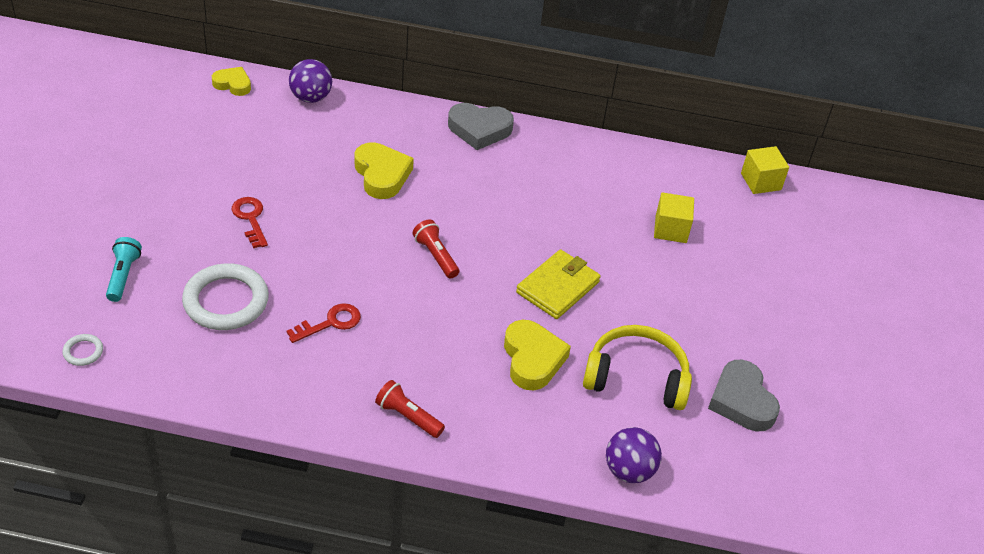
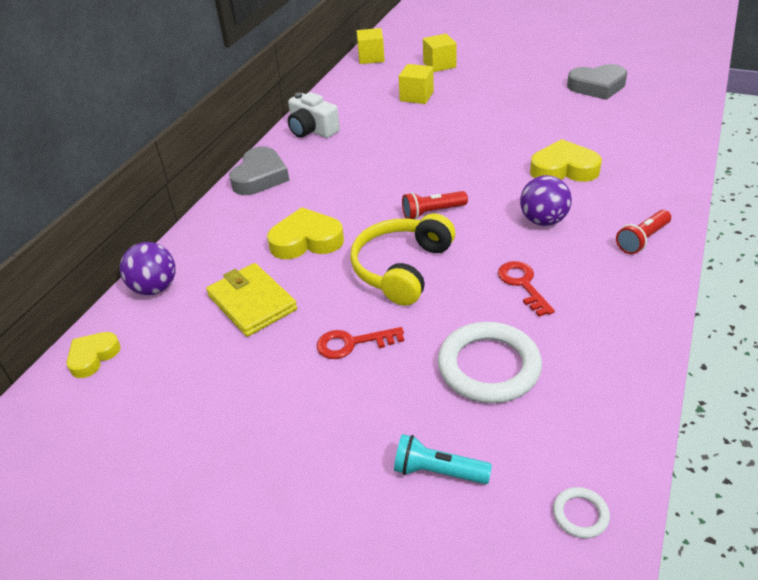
camera: 70 degrees left, 5 degrees down
(558, 287) = (478, 151): yellow wallet -> yellow wallet (252, 303)
(574, 153) = (312, 130): none -> white camera
(629, 470) = (675, 135): purple ball -> purple ball (543, 220)
(636, 377) = (579, 124): yellow headphones -> yellow headphones (401, 268)
(760, 245) = (439, 65): none -> yellow cube

